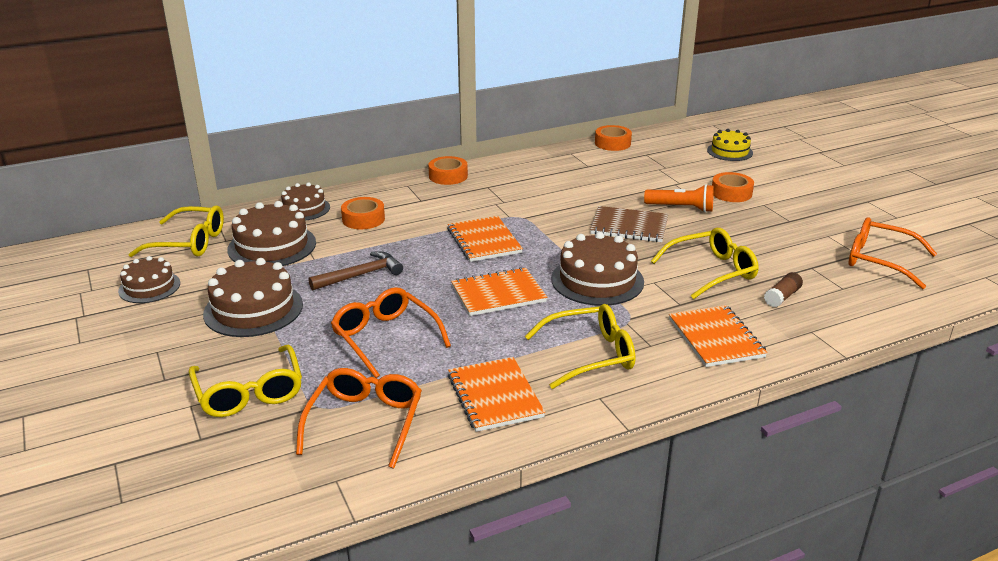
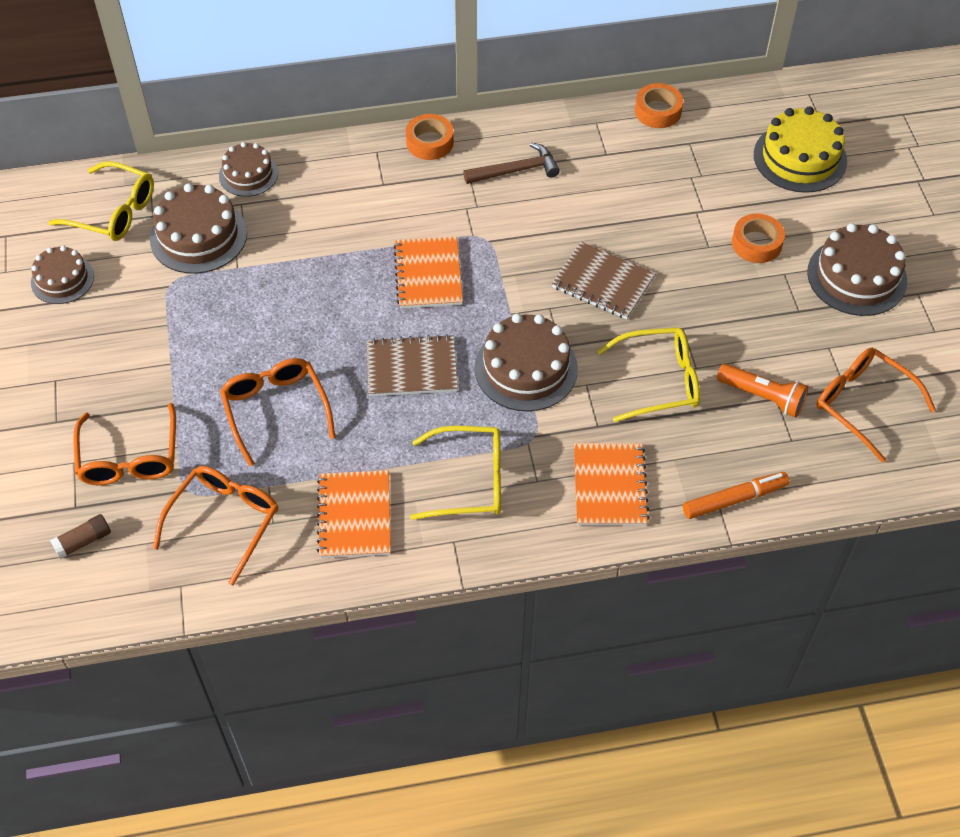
camera: 15 degrees right, 25 degrees up
(249, 393) = (129, 458): yellow glasses -> orange glasses
(253, 309) = (158, 337): brown cake -> brown cake (857, 276)
(360, 275) = (278, 305): brown hammer -> brown hammer (516, 170)
(363, 219) = (308, 207): orange tape -> none
(498, 294) = (412, 367): orange notebook -> brown notebook
(681, 208) = (680, 260): orange flashlight -> orange flashlight (762, 396)
(729, 151) = (800, 158): yellow cake -> yellow cake, size x1.58
(782, 297) = (715, 439): brown glue stick -> brown glue stick (83, 541)
(826, 329) = (734, 499): none -> orange marker

